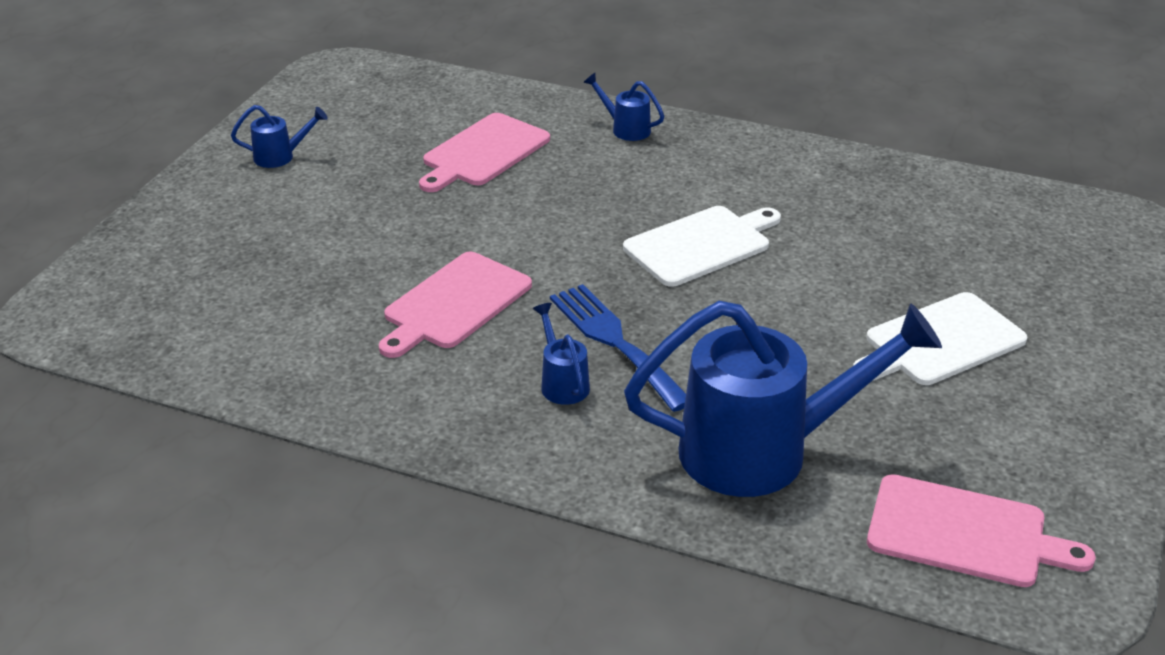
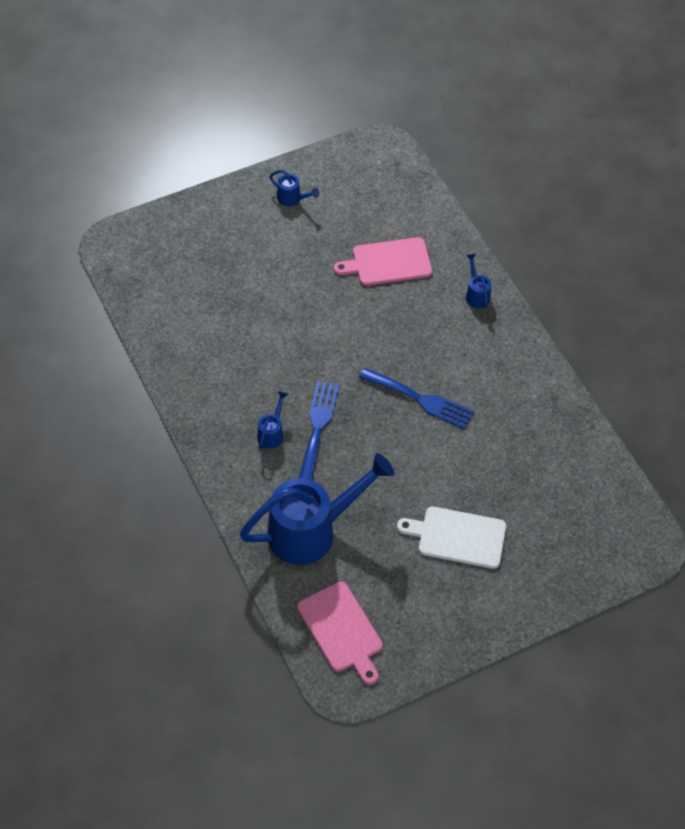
camera: 40 degrees right, 20 degrees up
(454, 303) = (275, 354): pink cutting board -> none
(701, 245) = (421, 399): white cutting board -> blue fork
(763, 451) = (311, 531): blue watering can -> blue watering can turned 60 degrees counterclockwise

